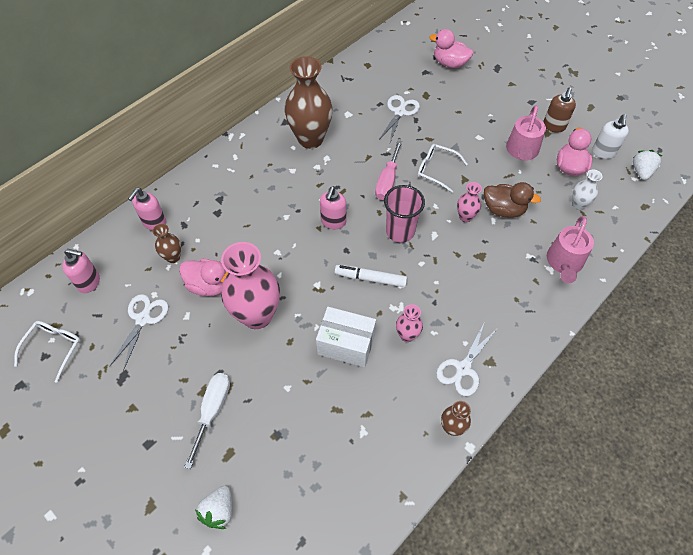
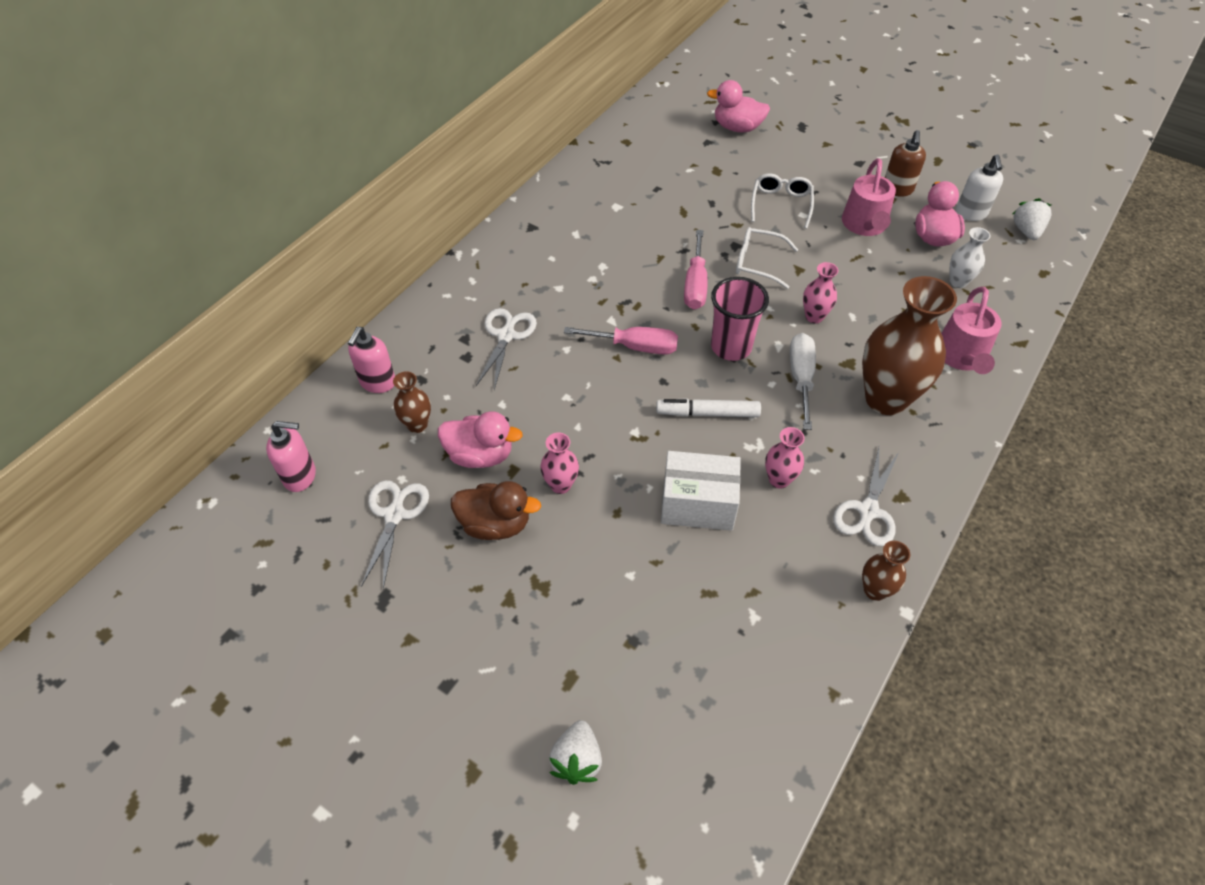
camera: 10 degrees left, 5 degrees down
(54, 348) = (269, 575): white glasses -> white glasses (781, 204)
(213, 411) = (531, 623): white screwdriver -> white screwdriver (801, 378)
(257, 315) = (560, 485): pink vase -> pink vase, size x0.47
(310, 139) = (573, 244): brown vase -> brown vase (885, 399)
(333, 222) = (635, 347): pink soap dispenser -> pink screwdriver
(399, 112) = (687, 196): white scissors -> white scissors (506, 335)
(503, 210) = (862, 301): brown duck -> brown duck (495, 524)

